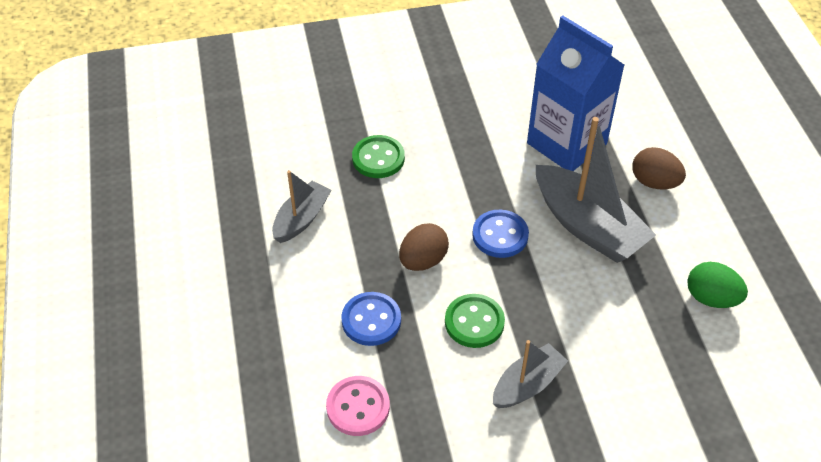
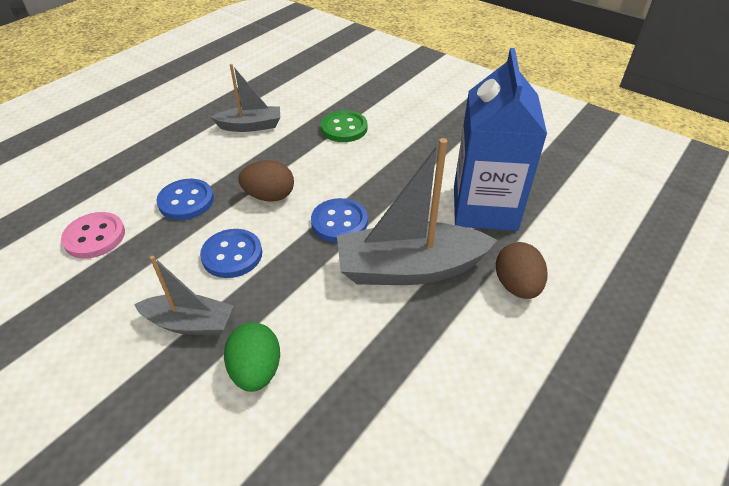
camera: 50 degrees right, 5 degrees down
(474, 322) = (232, 255): green button -> blue button
(588, 226) = (409, 268): grey boat -> grey boat turned 75 degrees clockwise
(711, 298) = (423, 412): green egg -> green egg (256, 370)

